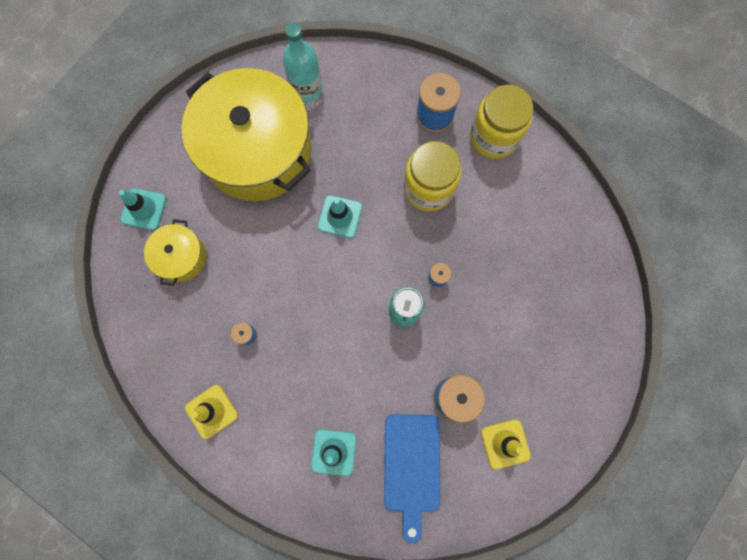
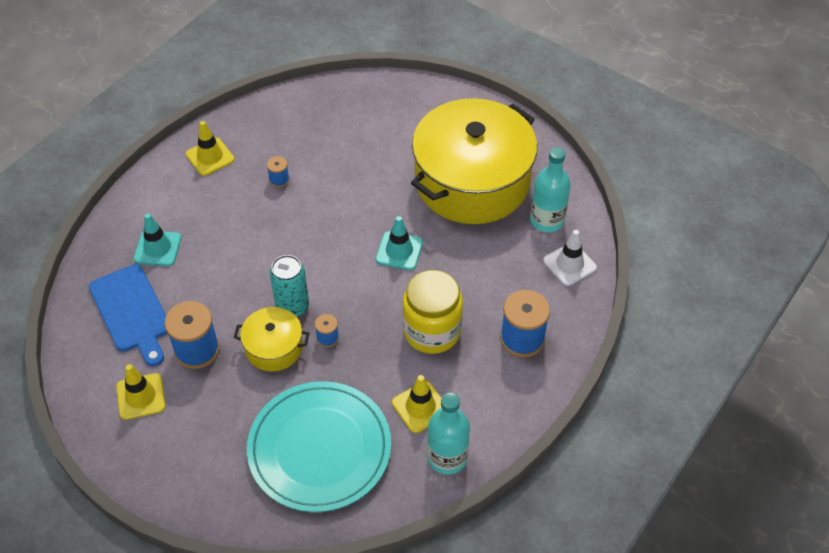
camera: 90 degrees right, 25 degrees down
(144, 209) = (408, 100): turquoise traffic cone -> none
(181, 257) = (360, 128): yellow pot -> yellow pot (274, 347)
(356, 73) = (569, 264): none -> white traffic cone
(411, 467) = (131, 312): blue cutting board -> blue cutting board turned 120 degrees counterclockwise
(494, 137) = (498, 399): yellow jar -> none
(504, 198) = (420, 407): none -> yellow traffic cone
(548, 279) = (319, 448): none -> turquoise plate
(549, 178) = (447, 457): none -> turquoise bottle

